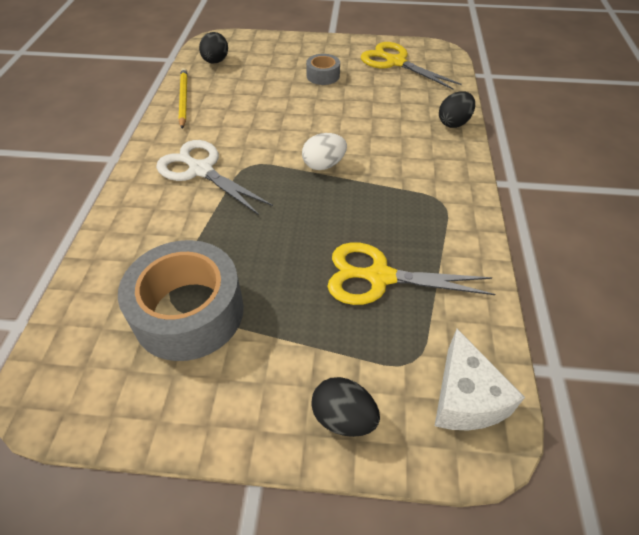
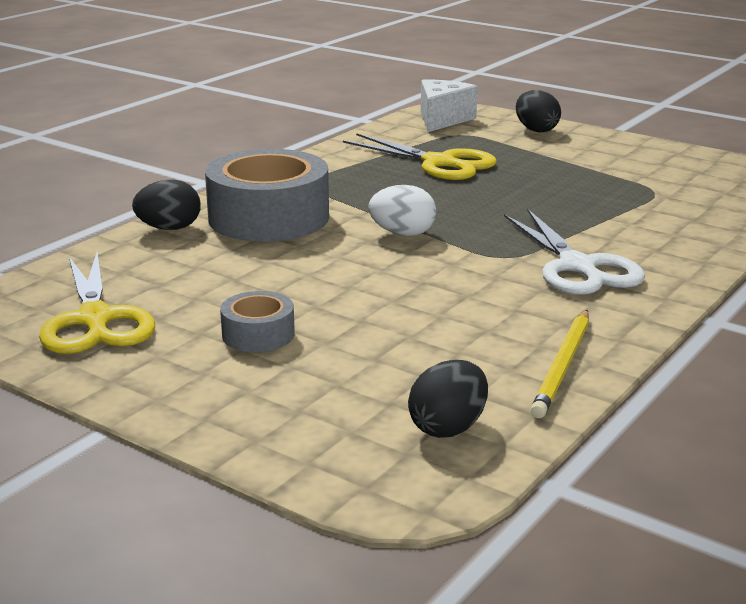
camera: 150 degrees left, 25 degrees down
(189, 312) = (637, 183): grey tape -> grey tape (268, 218)

